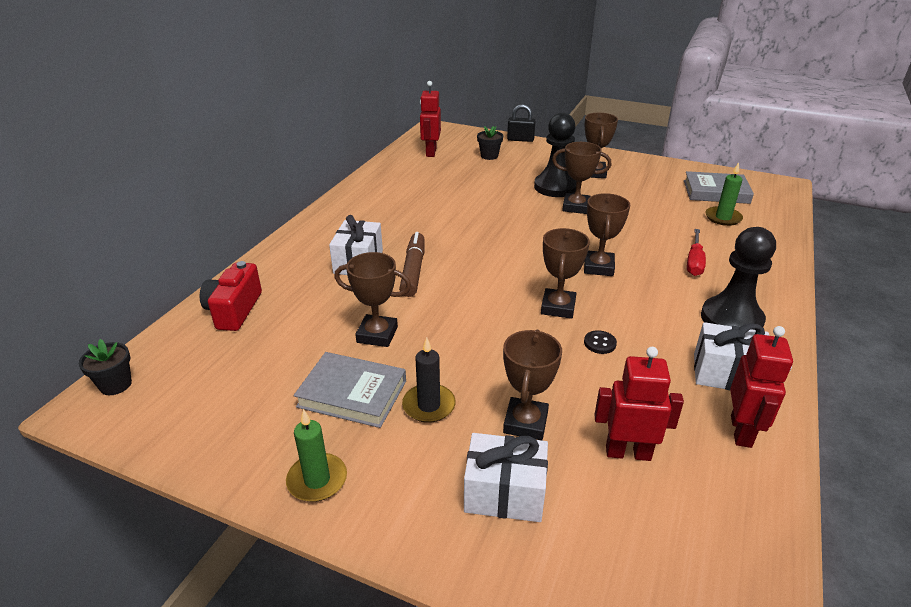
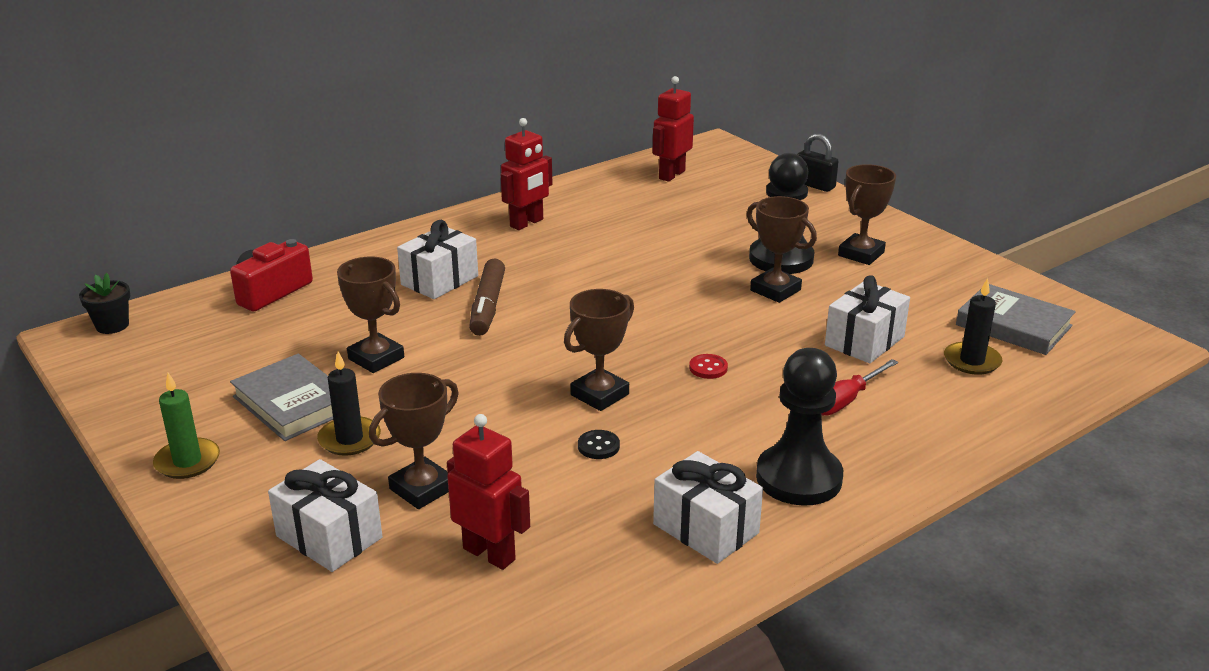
camera: 30 degrees right, 5 degrees down
(413, 270) = (487, 306): brown marker -> brown marker turned 150 degrees clockwise
(489, 156) = (743, 197): black flower pot -> none
(598, 267) = (708, 368): brown trophy -> red button
(659, 223) = (864, 341): none -> white gift
(723, 218) = (972, 361): green candle -> black candle
(741, 431) = (640, 586): red robot -> red robot (527, 223)

